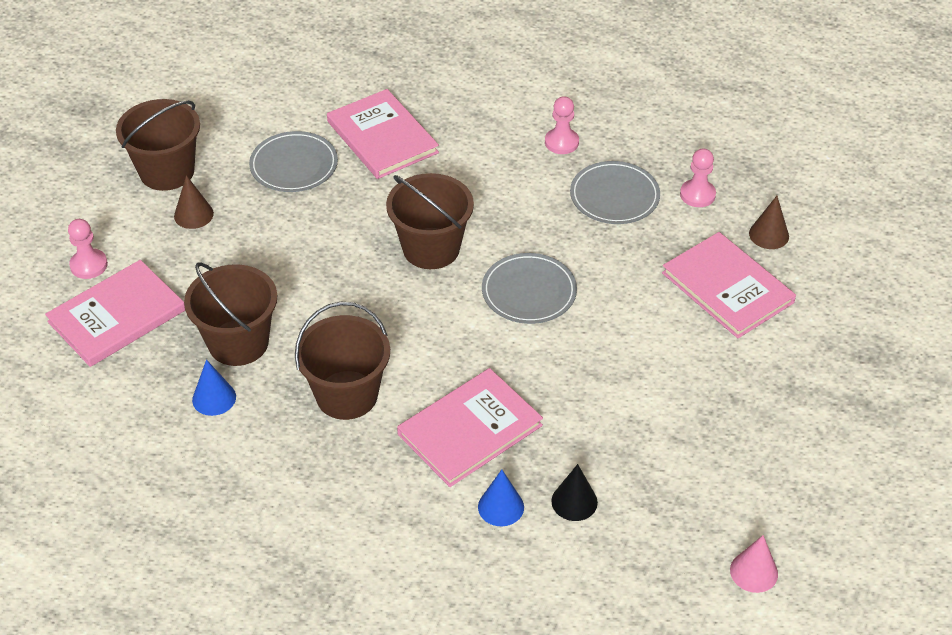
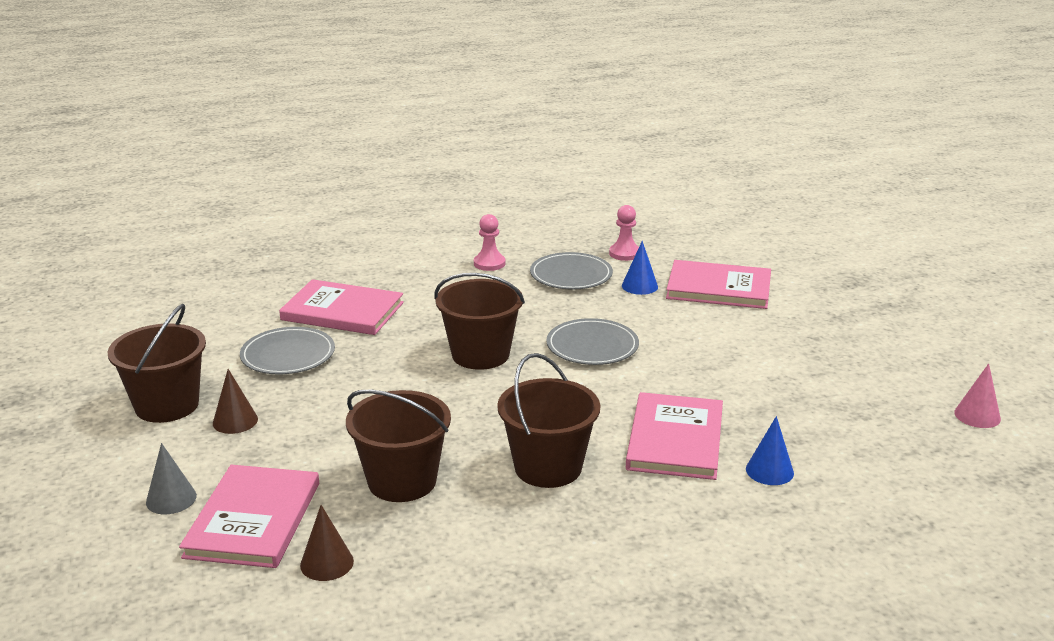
camera: 40 degrees left, 20 degrees down
(89, 265) = (171, 499): pink pawn -> grey cone
(214, 398) = (434, 527): blue cone -> blue cone (639, 286)
(574, 501) = (812, 440): black cone -> none
(769, 235) = (700, 254): brown cone -> brown cone (327, 563)

